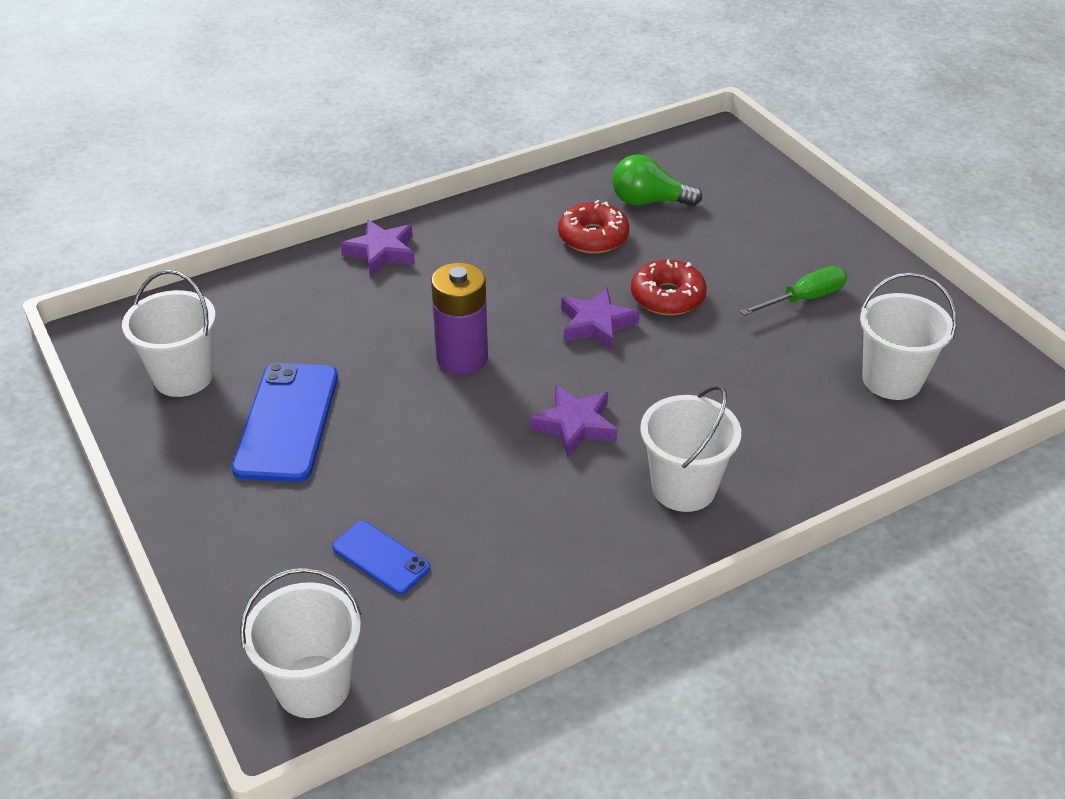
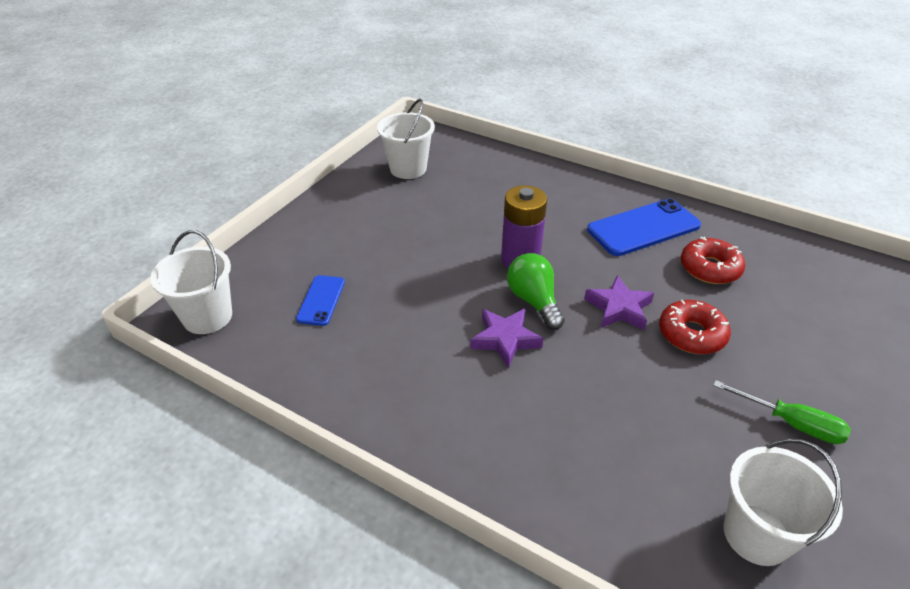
camera: 60 degrees right, 0 degrees up
(287, 422) = (403, 217): blue phone -> blue phone (643, 228)
(381, 252) = (581, 187): purple star -> none
(648, 201) = (788, 280): green light bulb -> green light bulb (534, 301)
(683, 488) = (491, 427): white bucket -> none

